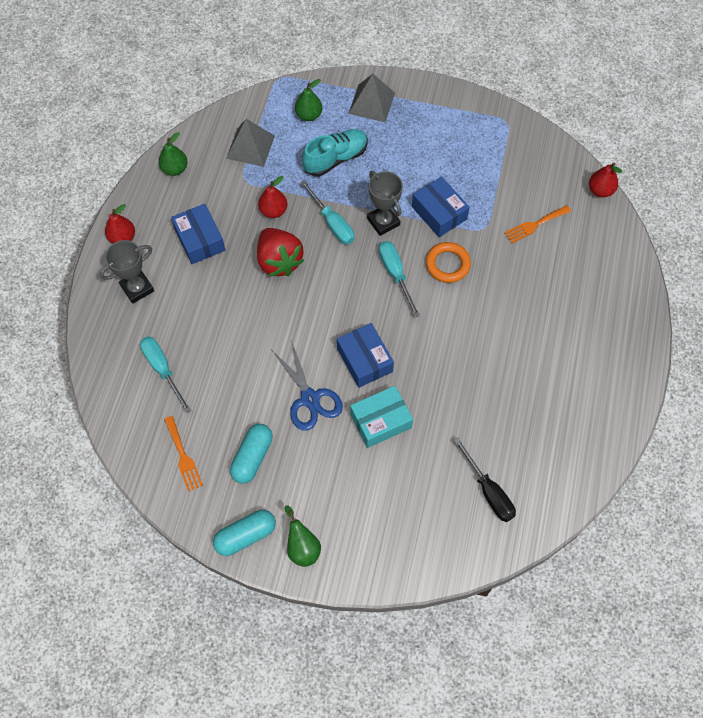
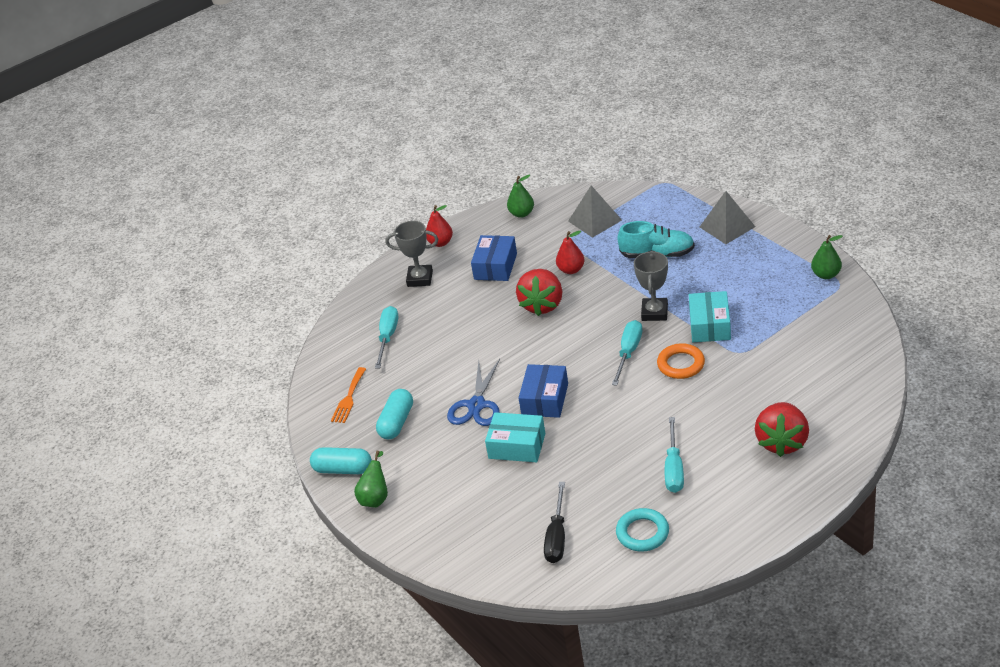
camera: 45 degrees right, 25 degrees down
(252, 457) = (397, 422): turquoise capsule -> turquoise capsule turned 45 degrees counterclockwise
(309, 115) = (664, 216): green pear -> green pear (826, 275)
(332, 223) = (610, 296): turquoise screwdriver -> turquoise screwdriver (674, 468)
(439, 213) = (710, 325): blue box -> turquoise box
(535, 225) = (790, 369): orange fork -> none
(551, 447) = (642, 533): none -> turquoise ring
(584, 299) = (782, 442): none -> red strawberry
(600, 190) = (882, 368): red pear -> none

